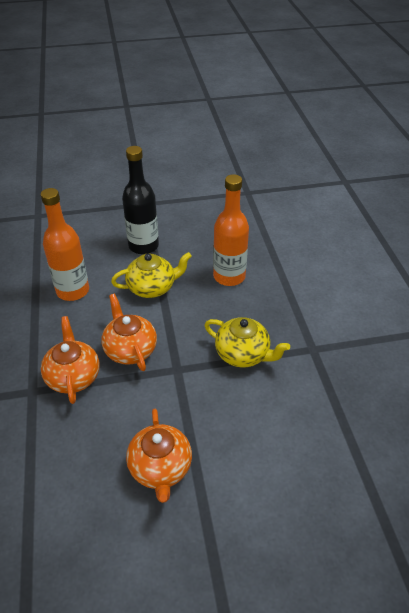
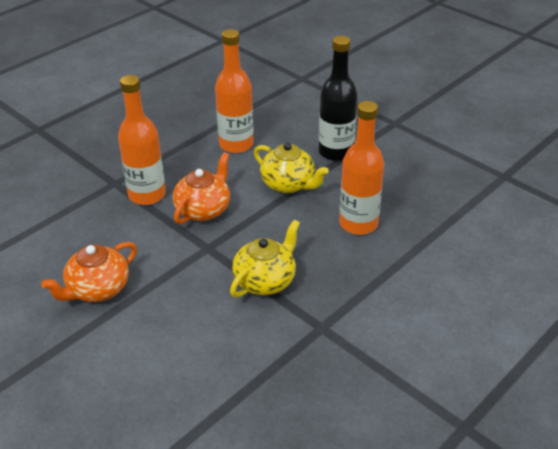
camera: 55 degrees right, 5 degrees down
(73, 376) = (147, 195): orange teapot -> orange bottle
(243, 354) = (265, 281): yellow teapot -> yellow teapot turned 135 degrees counterclockwise

